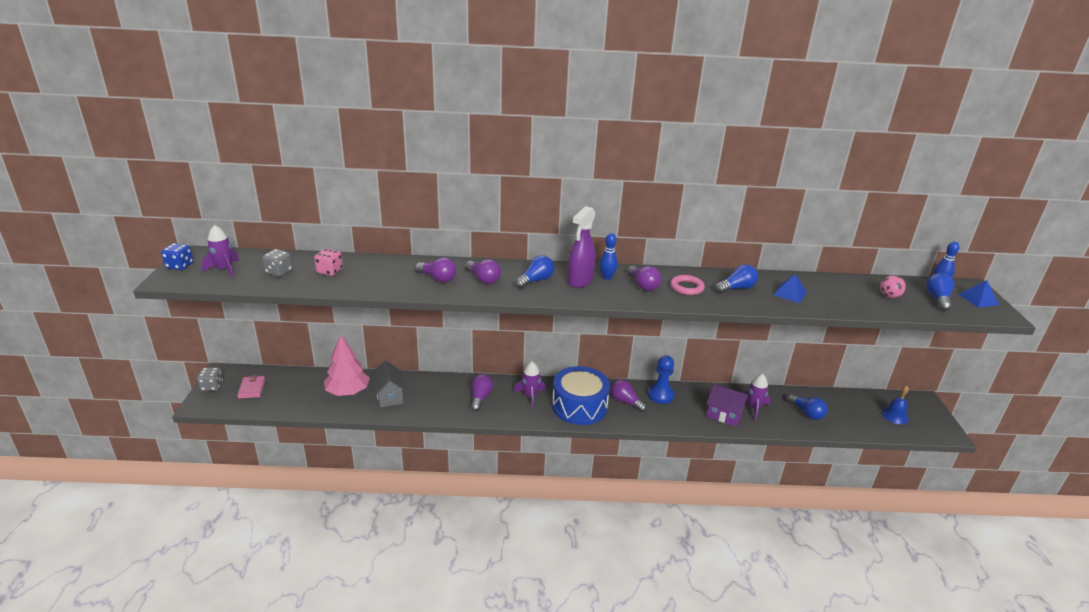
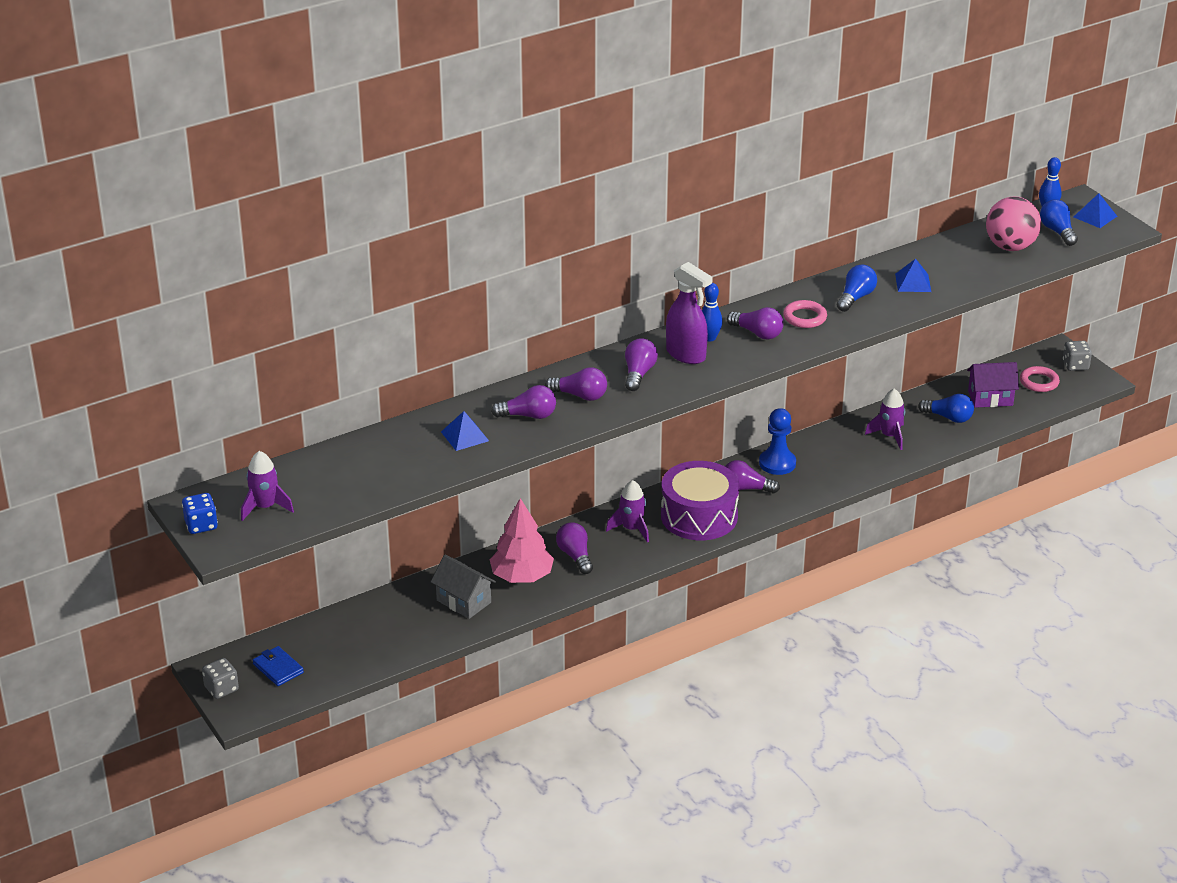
camera: 30 degrees left, 5 degrees up
(252, 388) = (278, 668): pink wallet -> blue wallet
(279, 272) = (335, 483): grey dice -> grey dice (1075, 365)
(329, 271) = (392, 457): pink dice -> none
(348, 391) = (405, 618): pink tree -> pink tree (522, 576)
(385, 275) = (464, 436): none -> blue pyramid
(535, 280) = (638, 374): blue light bulb -> purple light bulb
(579, 406) = (699, 516): blue drum -> purple drum
(580, 281) = (686, 355): purple spray bottle -> purple spray bottle turned 45 degrees counterclockwise
(724, 415) = (864, 457): purple house -> purple house (990, 398)
(889, 296) = (1010, 247): pink ball -> pink ball, size x1.92
(894, 415) = (1039, 382): blue bell -> pink ring

